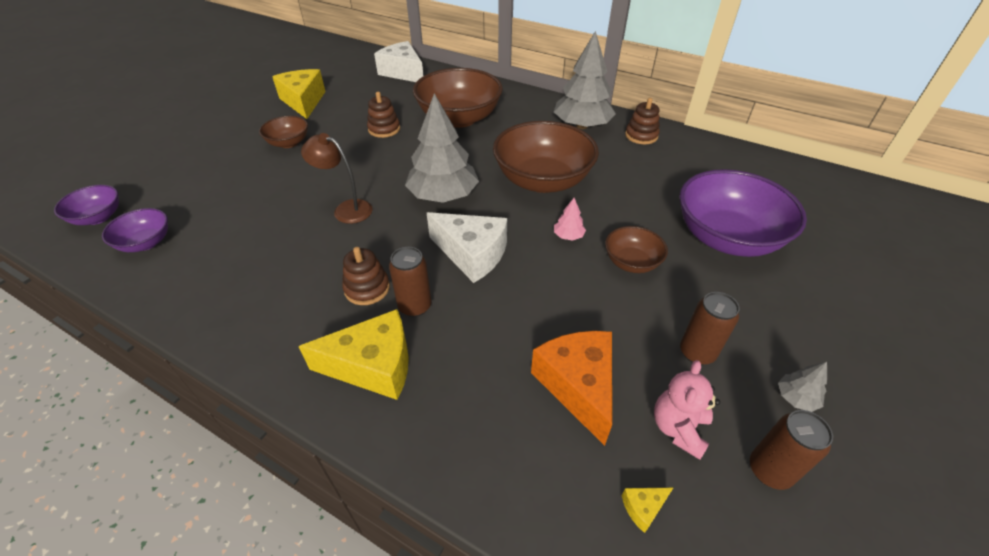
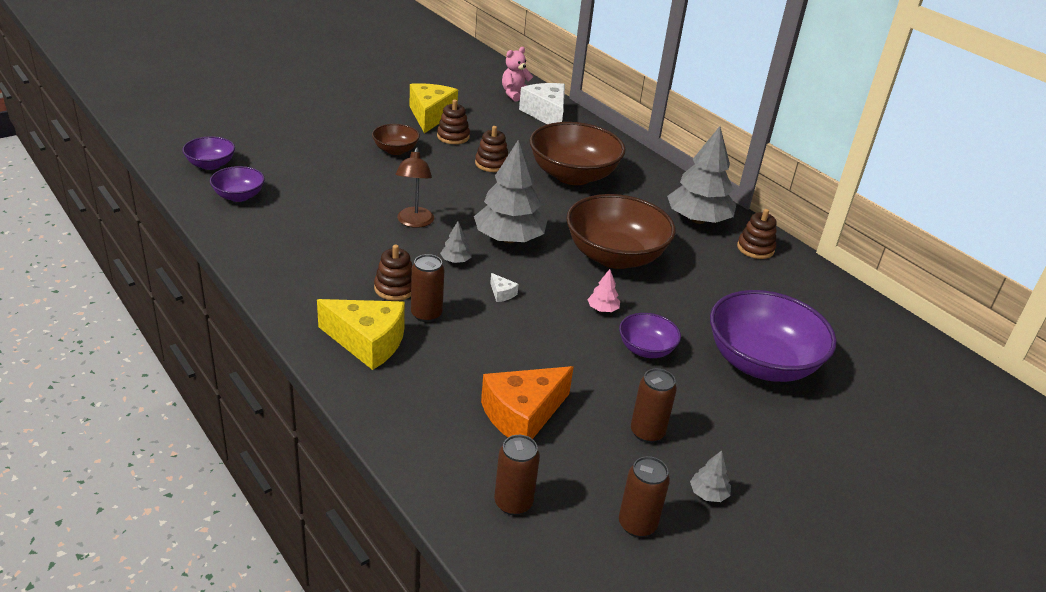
camera: 20 degrees right, 10 degrees down
(335, 115) = (453, 137): none -> brown stacking toy
(346, 209) = (414, 222): brown lamp -> brown lamp turned 135 degrees counterclockwise
(408, 235) = (455, 261): none -> grey tree
(472, 254) = (502, 293): white cheese -> white cheese, size x0.40
(578, 386) = (522, 415): orange cheese -> orange cheese turned 135 degrees counterclockwise
(631, 262) = (646, 349): brown bowl -> purple bowl
(643, 508) = (513, 503): yellow cheese -> brown can
(678, 428) = (584, 471): pink teddy bear -> pink teddy bear (515, 94)

